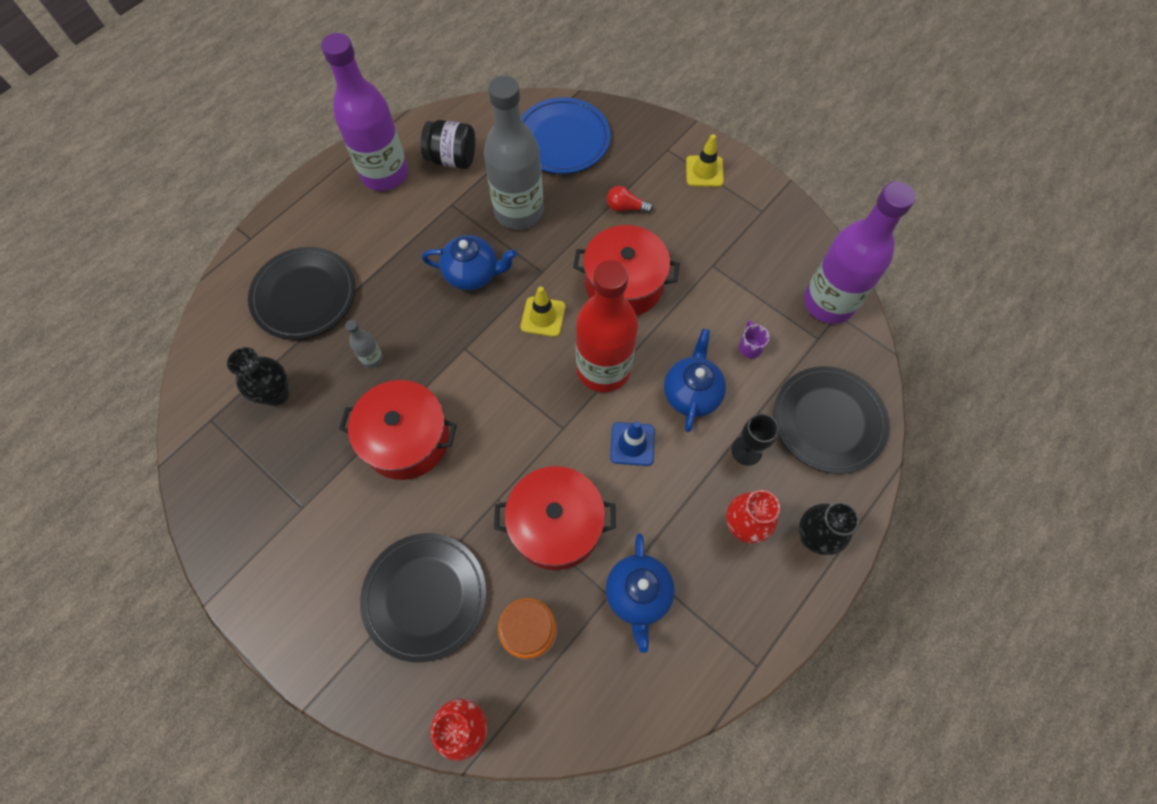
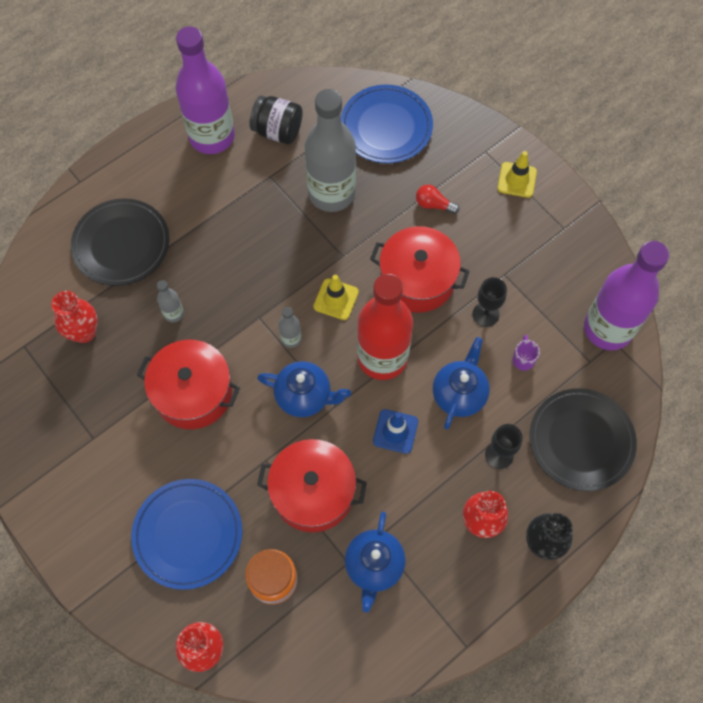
camera: 10 degrees right, 0 degrees up
(276, 394) = (84, 332): black vase -> red vase
(425, 596) = (188, 534): black plate -> blue plate
(472, 274) = (278, 248): blue teapot -> blue teapot (304, 396)
(503, 365) = (291, 339): none -> grey bottle
(701, 308) = (485, 314): none -> black goblet

